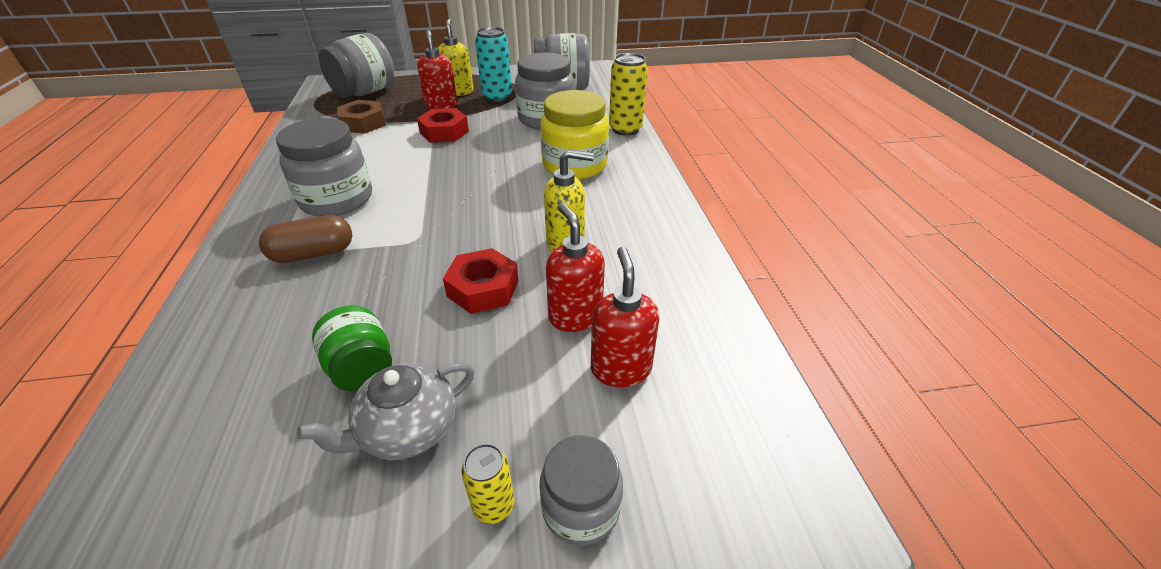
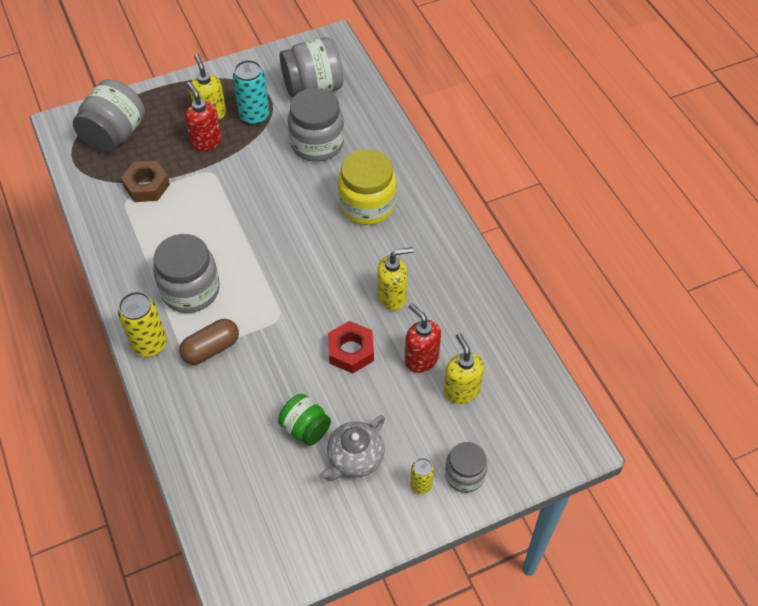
camera: 15 degrees left, 15 degrees up
(444, 132) = (231, 183): red nut -> none
(620, 368) = (461, 390): red soap dispenser -> yellow soap dispenser
(625, 129) = (395, 144): yellow can -> yellow can (149, 345)

